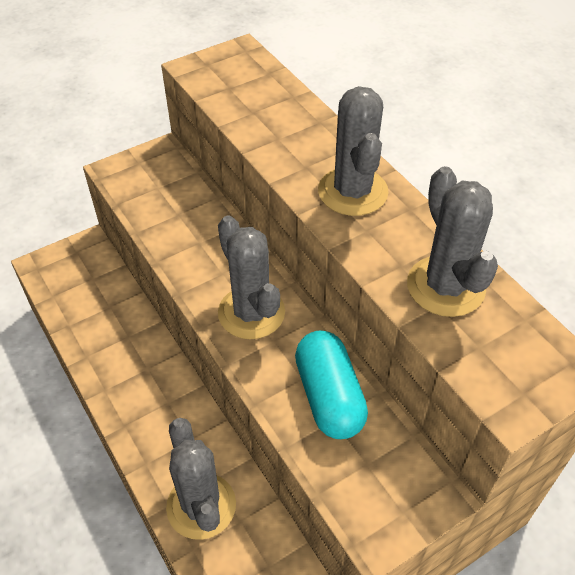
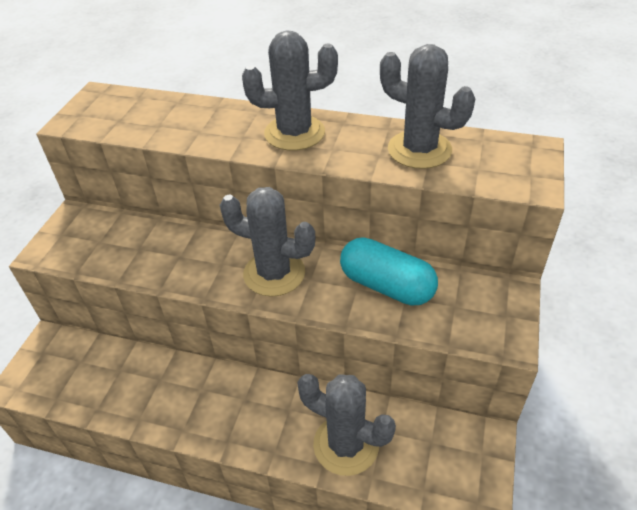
camera: 40 degrees left, 5 degrees down
(352, 191) = (294, 133): grey cactus -> grey cactus turned 45 degrees counterclockwise

